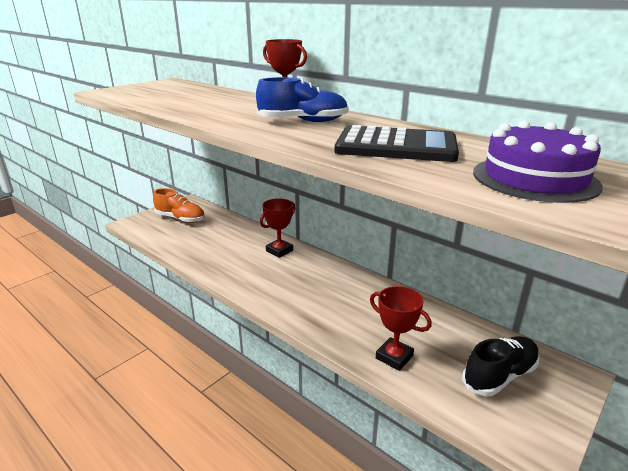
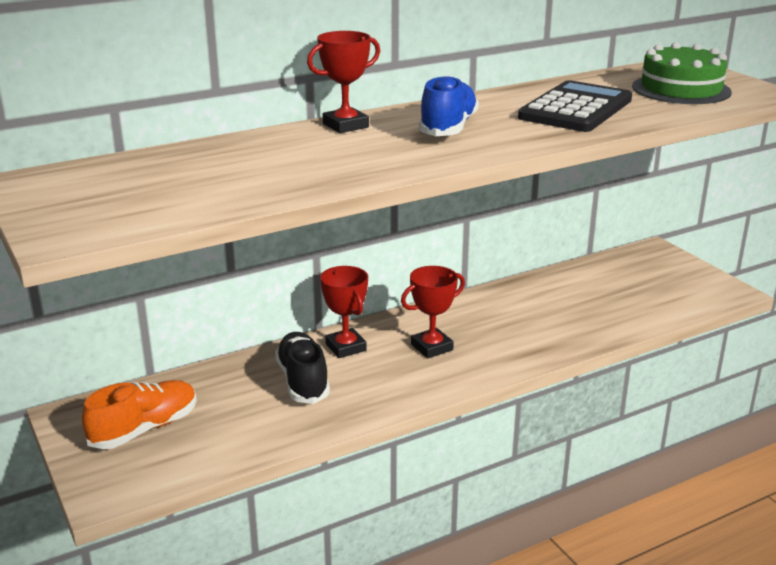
camera: 70 degrees left, 0 degrees up
(394, 357) = (607, 320): red trophy -> red trophy (431, 347)
(499, 375) = (647, 279): black shoe -> black shoe (303, 381)
(534, 178) = (681, 89): purple cake -> green cake

